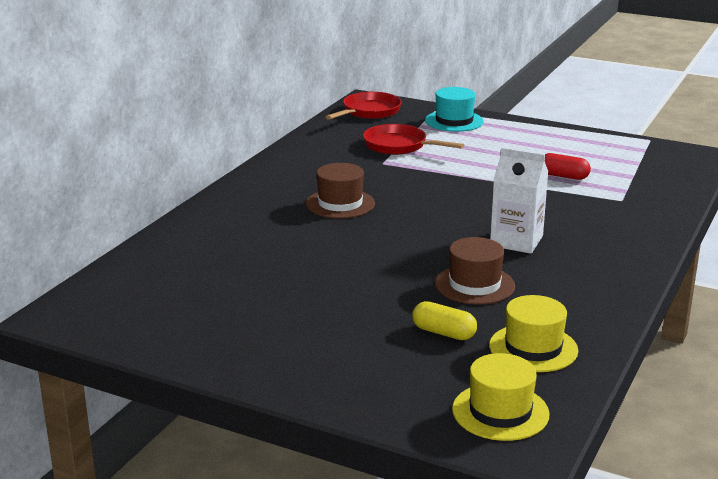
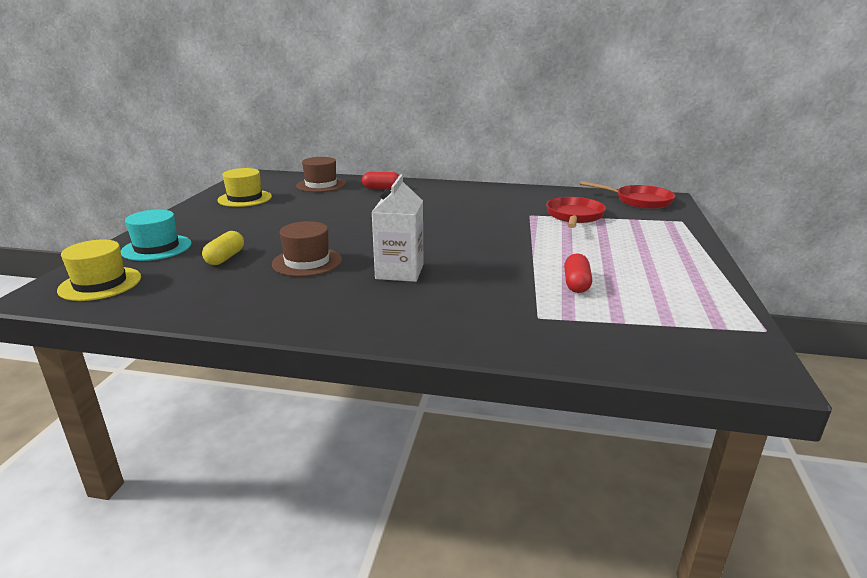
camera: 75 degrees right, 0 degrees up
(221, 225) = (381, 188): none -> red capsule
(340, 204) = (437, 211): brown hat -> brown hat (321, 185)
(454, 121) = (664, 229): turquoise hat -> turquoise hat (156, 248)
(533, 348) = (194, 289): yellow hat -> yellow hat (245, 198)

